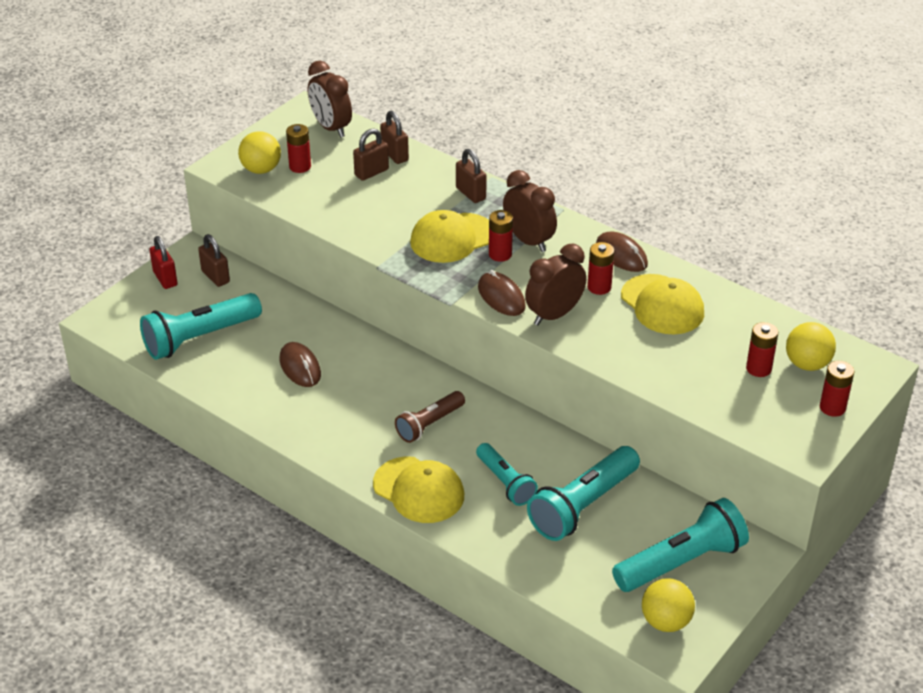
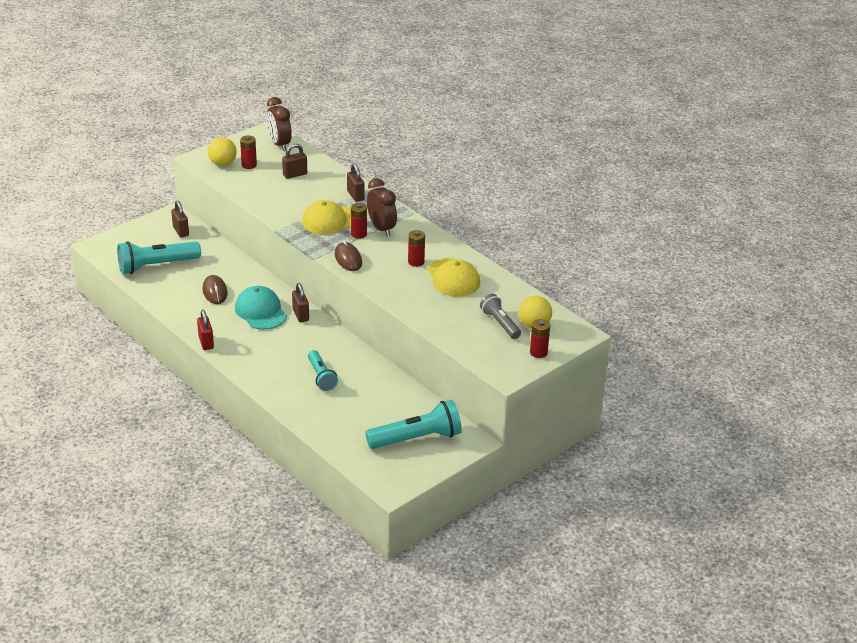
camera: 10 degrees right, 5 degrees down
(165, 279) = (147, 228): red padlock -> red padlock (206, 342)
(378, 389) = (260, 311): none -> turquoise cap
(394, 155) = (315, 166): brown padlock -> brown padlock (300, 315)
(419, 490) = (263, 373): yellow cap -> none
(429, 424) = (285, 336): brown flashlight -> none
(554, 315) = (378, 274): brown clock -> none
(582, 506) = (366, 397): turquoise flashlight -> none
(621, 255) = (440, 245): brown mouse -> none
(666, 621) = (391, 470): yellow ball -> none
(758, 368) = (500, 323): red battery -> grey flashlight

